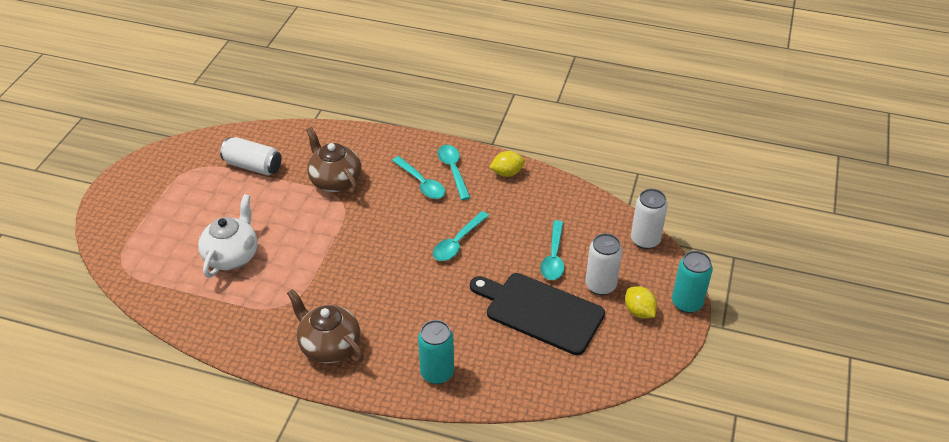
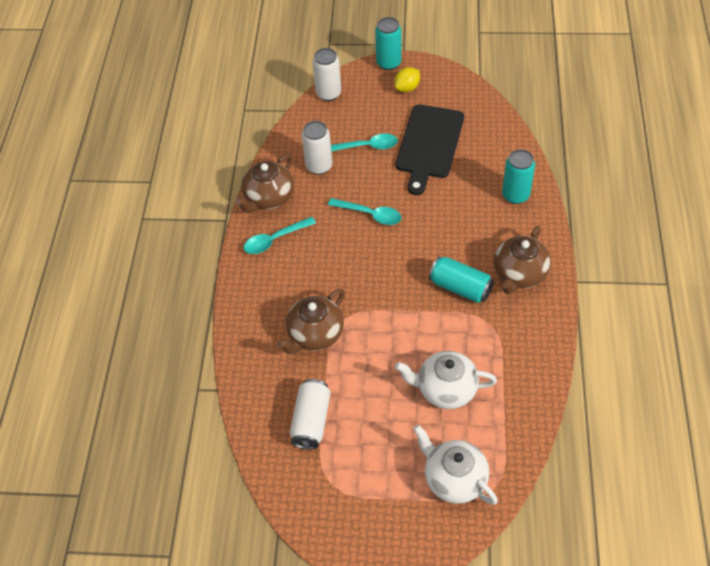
camera: 100 degrees left, 10 degrees up
(147, 242) = (454, 478): none -> white teapot
(336, 293) = (460, 287): none -> turquoise can
(421, 183) = (299, 260): turquoise spoon -> none
(507, 173) = (268, 198): yellow lemon -> brown teapot
(600, 285) = (388, 113): white can -> white can (319, 166)

